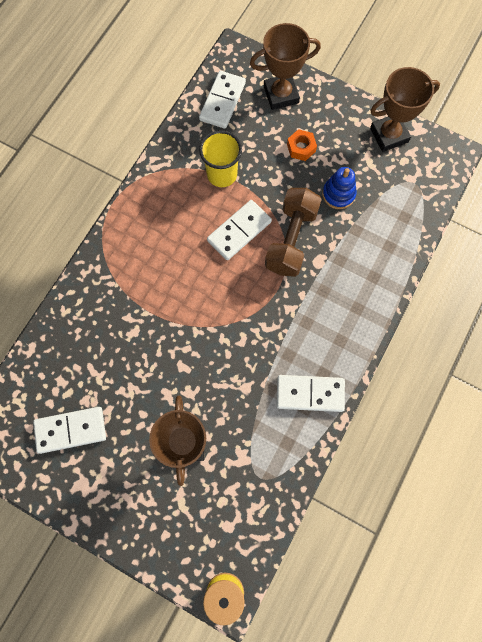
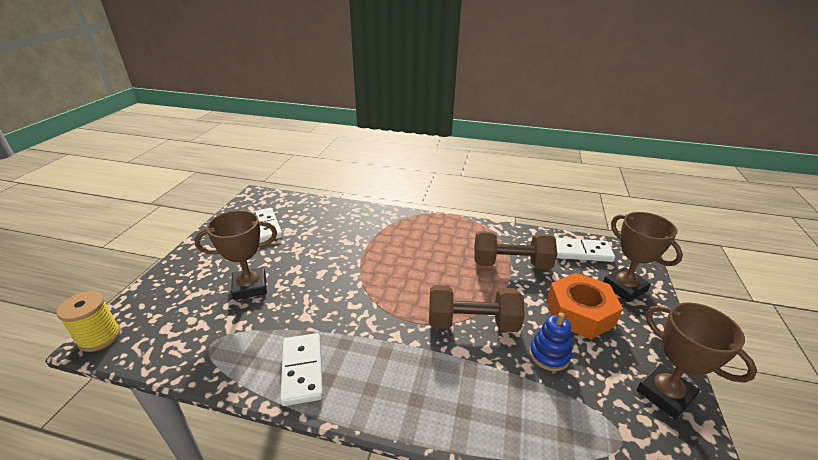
camera: 75 degrees right, 40 degrees down
(222, 174) = (511, 264): yellow cup -> brown dumbbell
(239, 231) = (462, 284): white domino -> none
(301, 148) = (579, 313): orange nut -> orange nut, size x2.04

